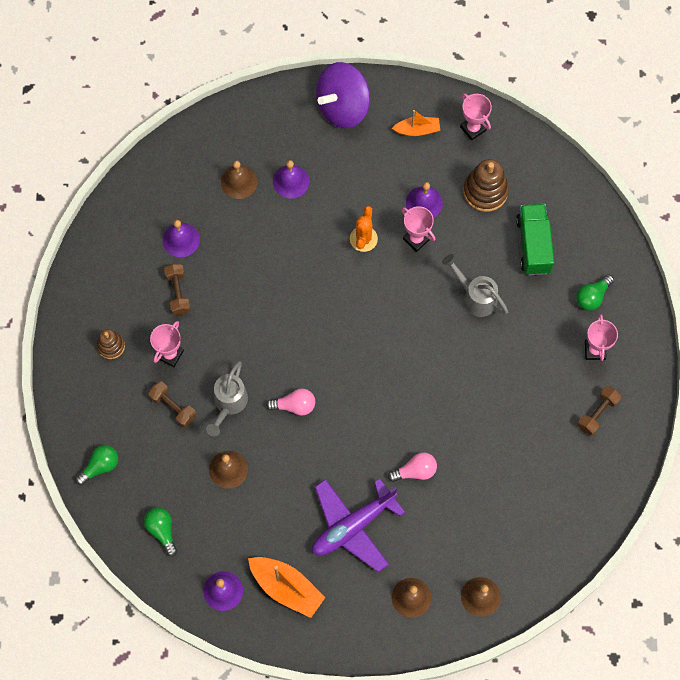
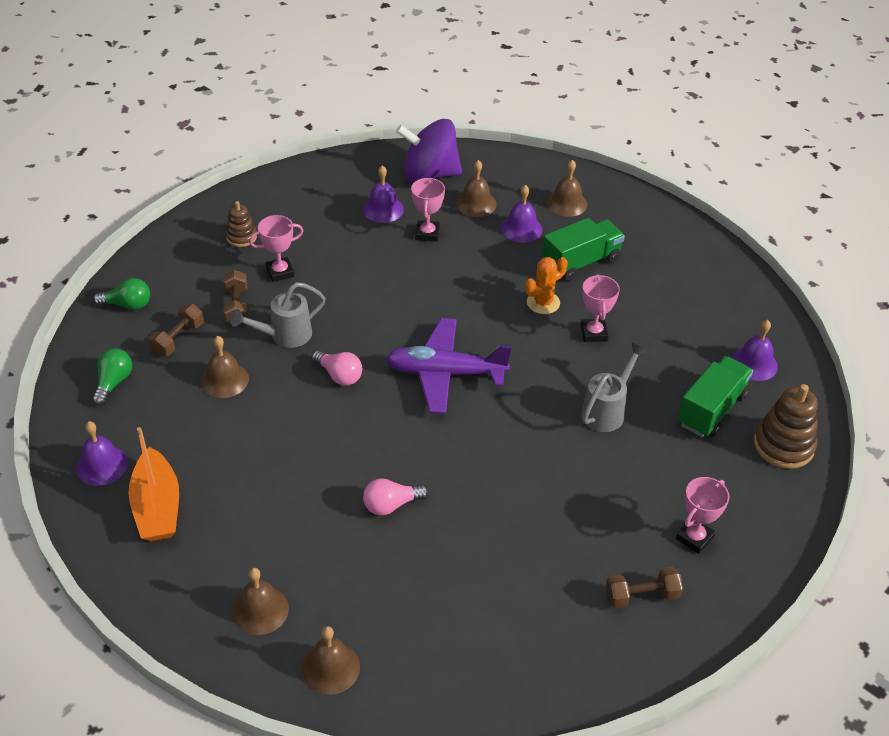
camera: 40 degrees right, 25 degrees down
(178, 292) = (338, 239): brown dumbbell -> brown dumbbell (178, 339)
(299, 131) = (567, 203): none -> brown bell
(343, 107) = (624, 210): purple spinning top -> purple spinning top (429, 174)
(353, 526) = (278, 505): purple plane -> purple plane (445, 373)
(356, 181) = (581, 262): none -> green truck
(415, 471) = (391, 505): pink light bulb -> pink light bulb turned 135 degrees clockwise
(417, 130) = (678, 262): orange boat -> none
(424, 203) = (630, 313): purple bell -> purple bell (754, 363)
(473, 128) = (735, 291): pink trophy -> pink trophy (427, 234)
(475, 297) = (607, 410): grey watering can -> grey watering can turned 45 degrees clockwise
(485, 191) = (701, 341): brown stacking toy -> brown stacking toy (783, 445)
(592, 296) = (737, 491): green light bulb -> none

